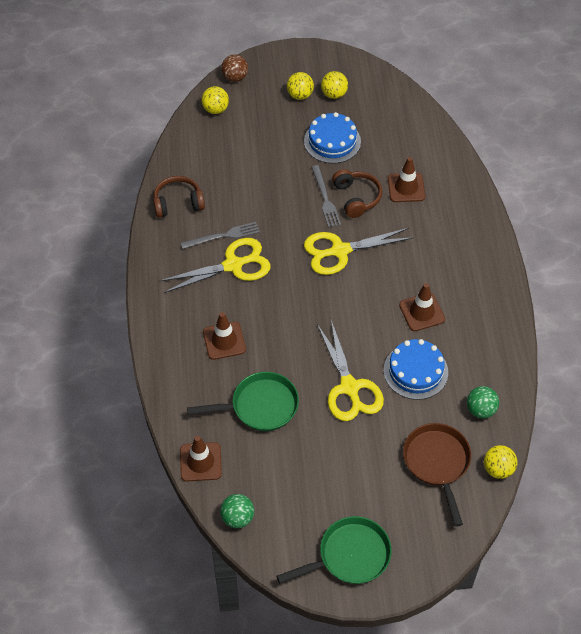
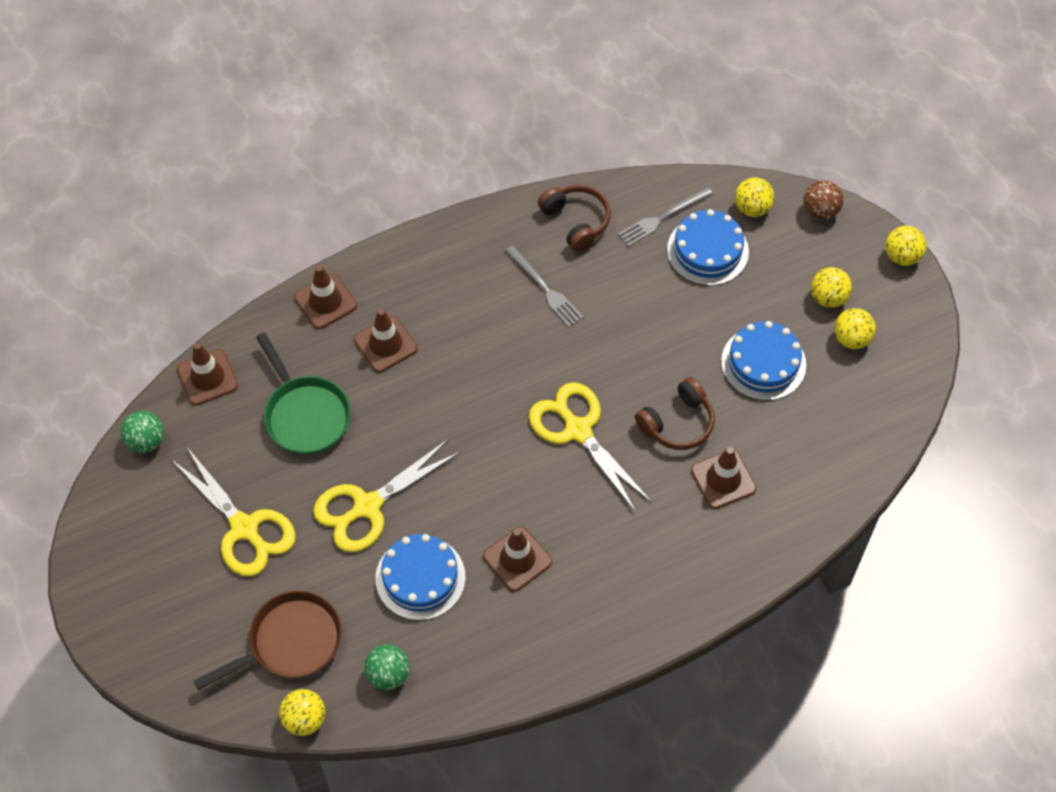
camera: 70 degrees right, 5 degrees up
(171, 368) = (325, 301): none -> brown traffic cone
(233, 265) = (504, 315): yellow scissors -> yellow scissors (244, 528)
(236, 142) = (707, 250): none -> blue cake
(287, 51) = (902, 256): none -> yellow ball
(325, 198) = (658, 386): grey fork -> grey fork (662, 217)
(349, 556) = (130, 578): green pan -> none

